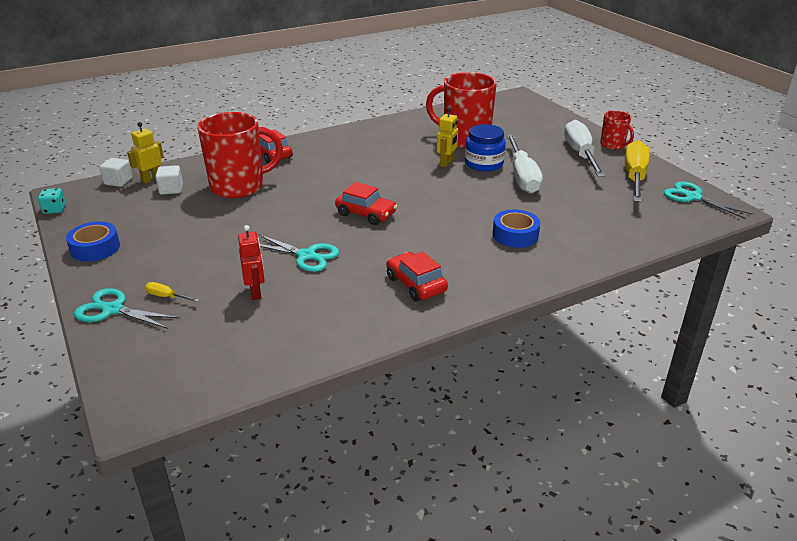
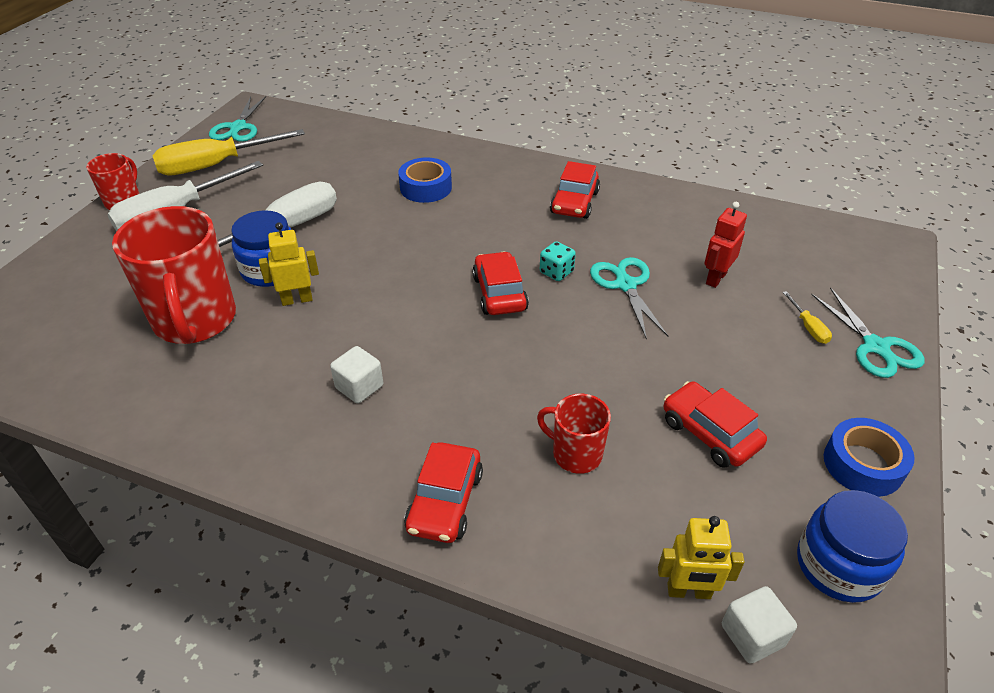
camera: 130 degrees left, 10 degrees up
(54, 210) = (905, 626): turquoise dice -> turquoise dice (556, 272)
(92, 212) = (839, 565): none -> blue jar
(171, 189) = (677, 528): white cube -> white cube (359, 387)
(185, 221) = (710, 433): none -> red car
(239, 186) = (575, 454): red mug -> red mug, size x0.51

